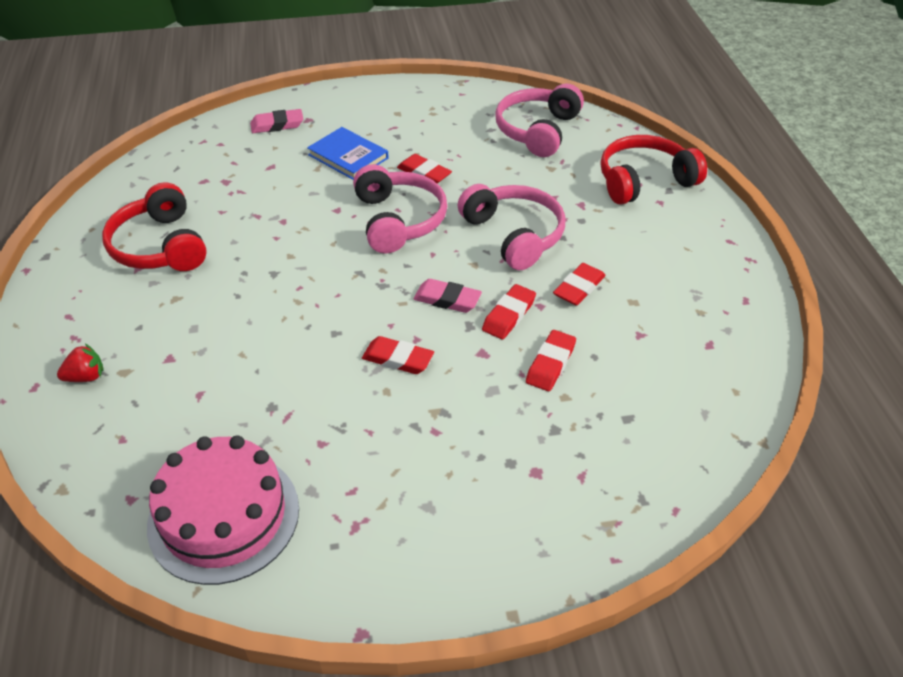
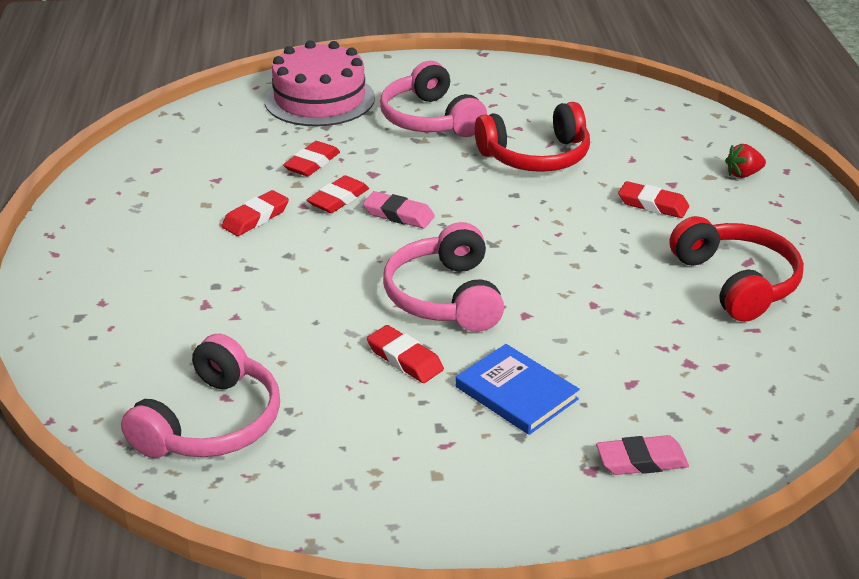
camera: 175 degrees left, 10 degrees down
(224, 516) = (586, 97): pink cake -> pink cake (319, 99)
(398, 359) = (453, 173): red eraser -> red eraser (653, 204)
(514, 235) = (306, 272): pink headphones -> pink headphones (430, 119)
(644, 181) = (102, 330): red headphones -> red headphones (536, 156)

